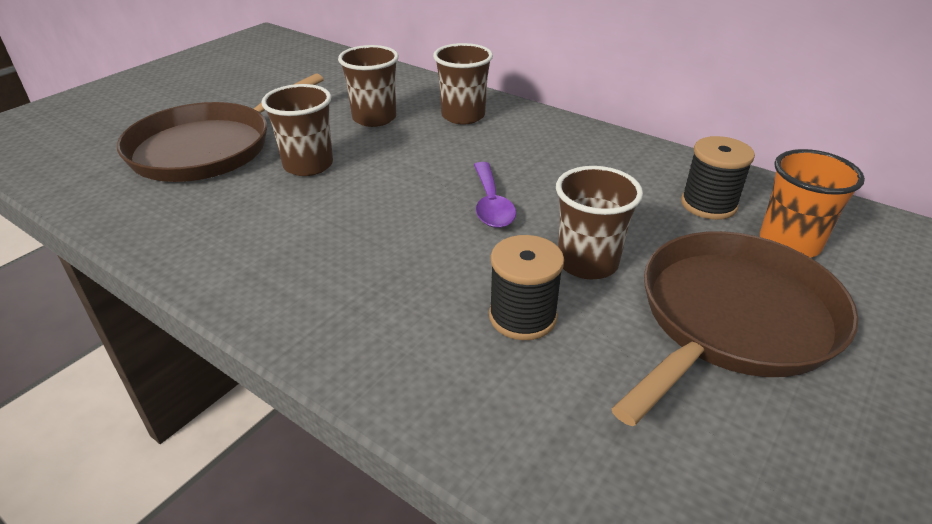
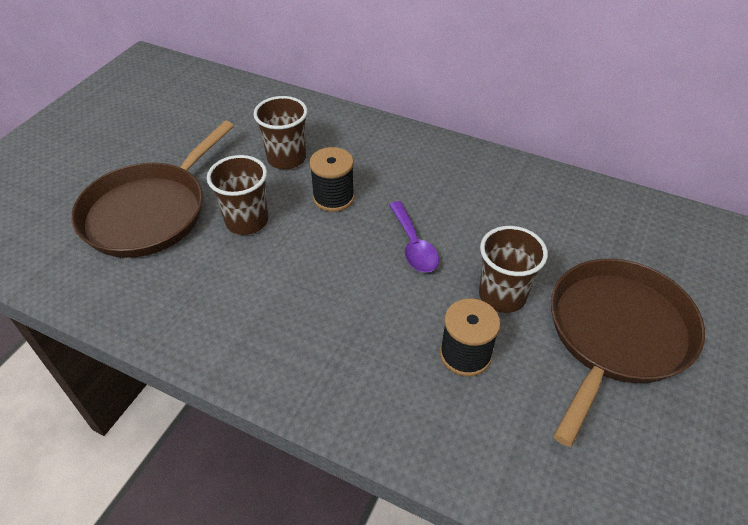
camera: 10 degrees left, 10 degrees up
(463, 116) = (363, 147): brown cup -> none
(708, 204) = (583, 223): black spool -> black spool (333, 197)
(789, 243) = (647, 255): orange cup -> none

